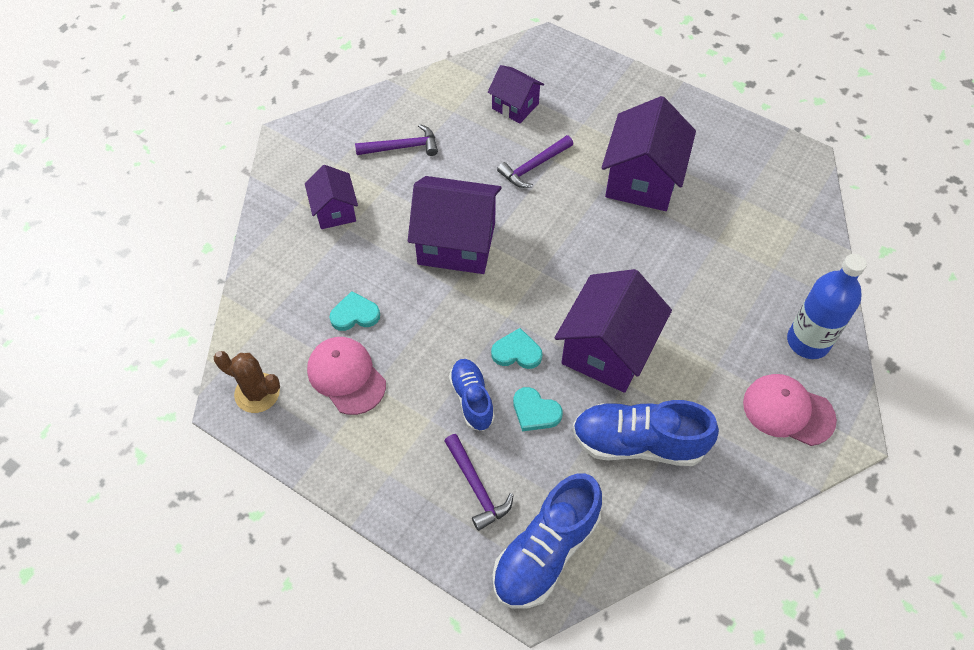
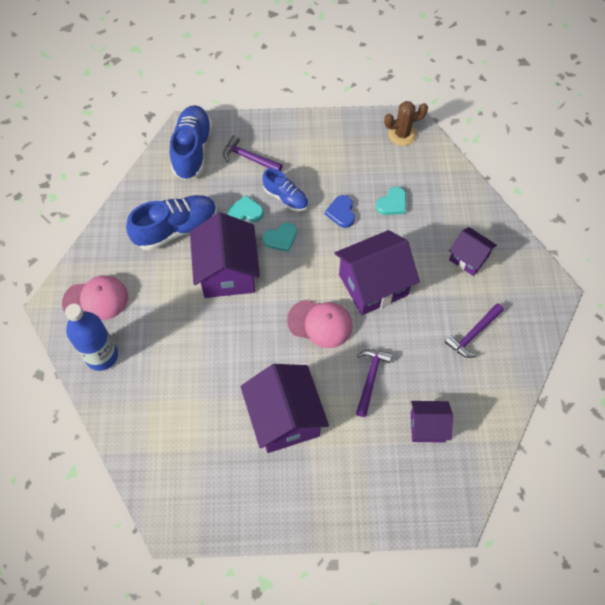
camera: 145 degrees right, 5 degrees up
(346, 376) = (364, 169): pink cap -> pink cap (320, 323)
(422, 339) = (341, 212): none -> blue heart

